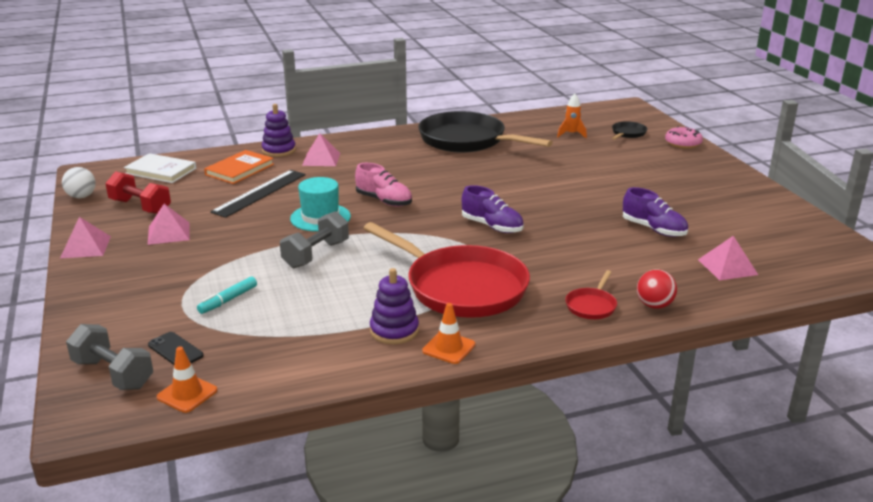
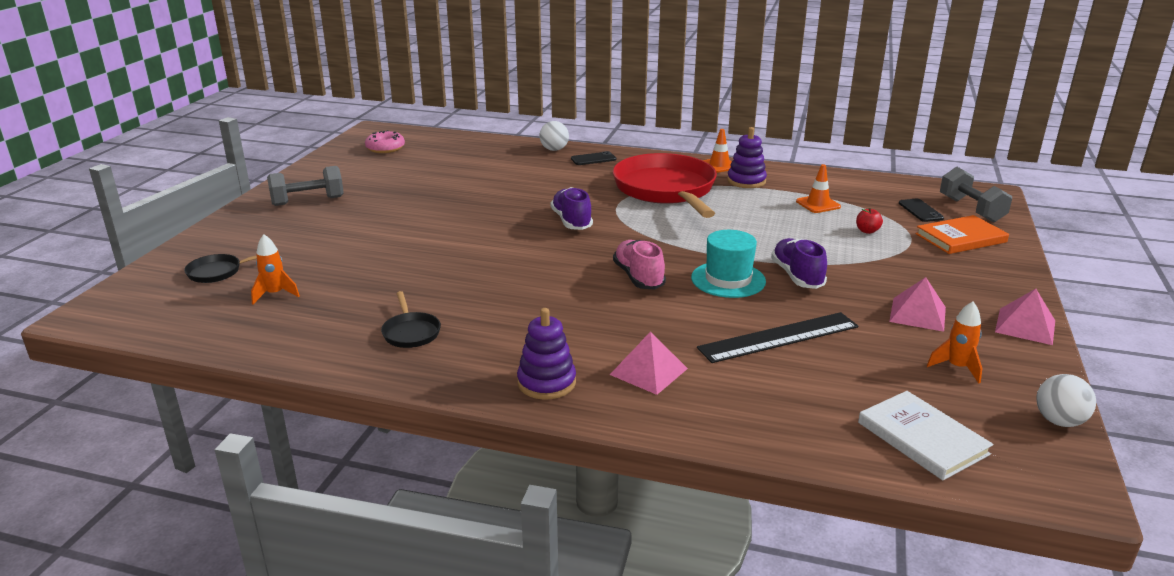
camera: 145 degrees left, 0 degrees up
(140, 207) = (957, 368): red dumbbell -> orange rocket
(187, 394) = (914, 187): orange traffic cone -> orange traffic cone (818, 204)
(228, 300) = (867, 231): turquoise marker -> red apple
(240, 169) = (786, 393): orange book -> orange book (960, 238)
(279, 150) = (698, 417): purple stacking toy -> purple stacking toy (546, 382)
(316, 254) = (763, 244): grey dumbbell -> grey dumbbell (308, 201)
(467, 140) = (411, 332): black pan -> black pan, size x0.41
(591, 305) = (593, 159): red pan -> black phone
(653, 229) = (450, 182): purple shoe -> purple shoe (797, 276)
(654, 305) = (554, 149): red ball -> white ball
(683, 143) = (209, 240): pink donut -> pink donut (385, 148)
(727, 267) = (461, 152): pink pyramid -> none

